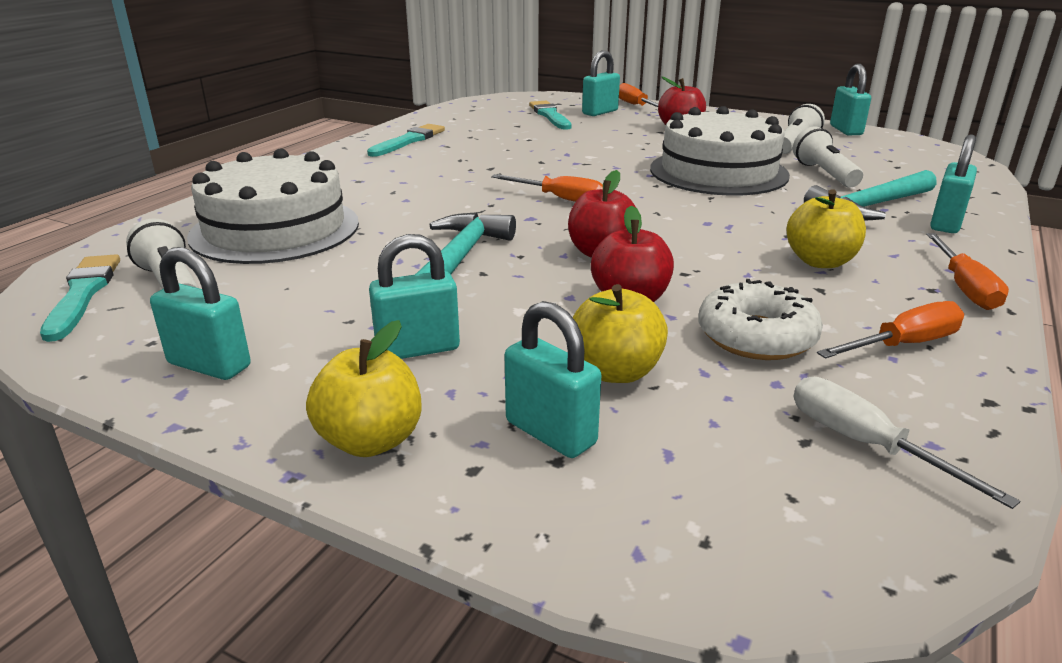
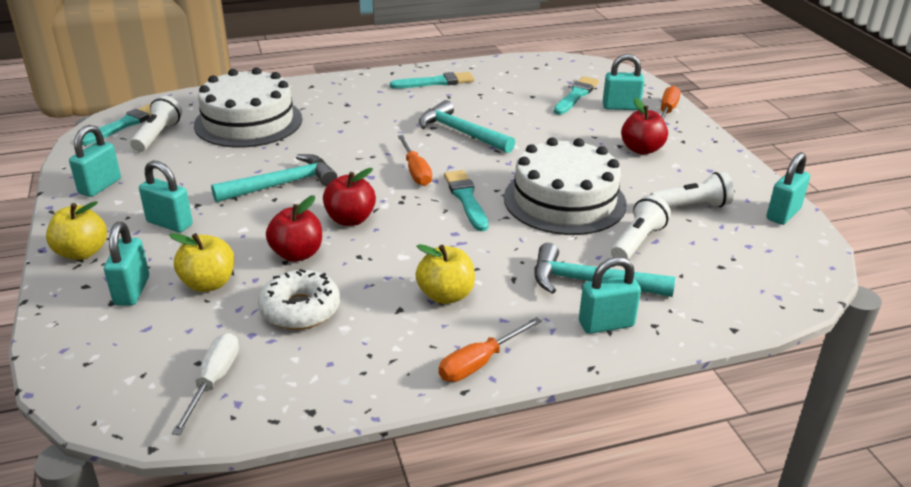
camera: 45 degrees right, 5 degrees up
(209, 365) = (100, 186): turquoise padlock -> turquoise padlock turned 45 degrees clockwise
(525, 163) = (461, 132): none -> turquoise hammer
(651, 199) = (466, 199): none -> turquoise brush
(903, 345) = (352, 362): orange screwdriver -> none

